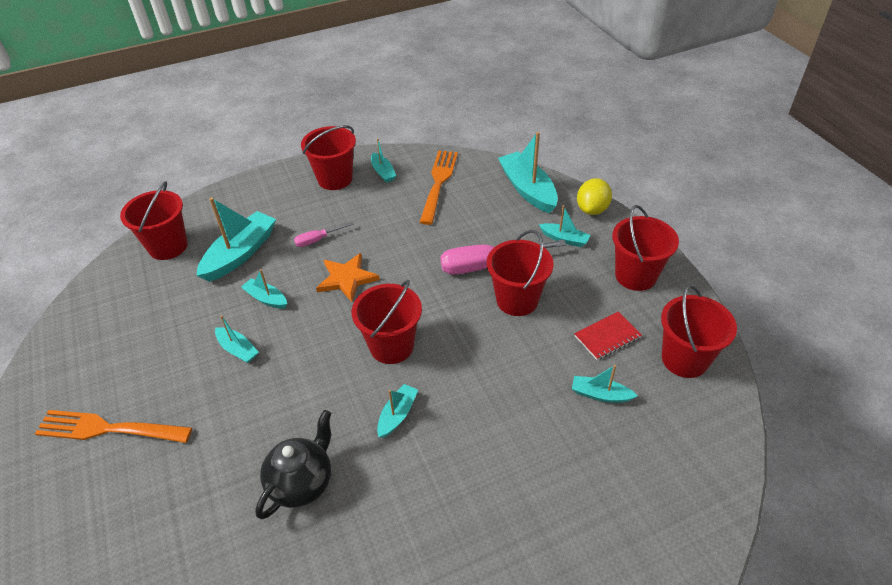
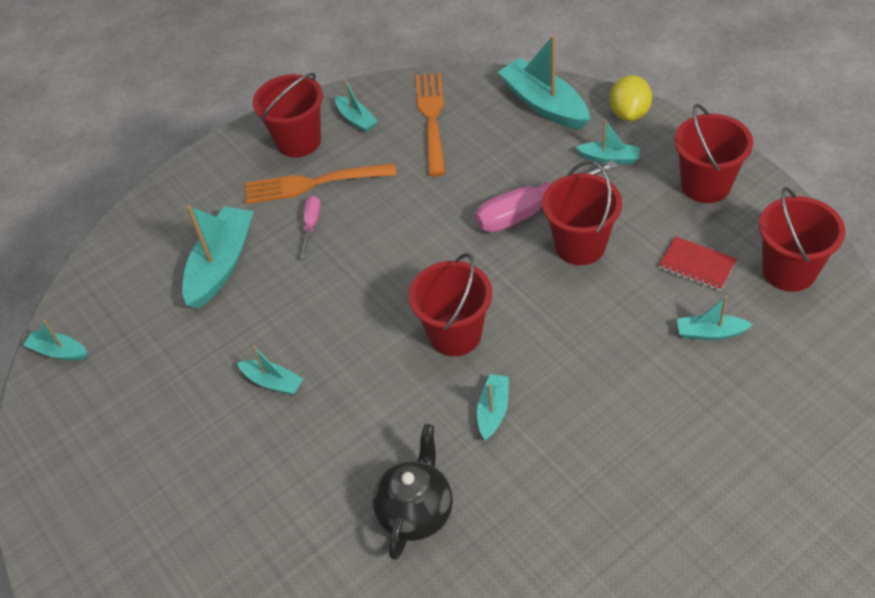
camera: 10 degrees left, 5 degrees up
(109, 429) = (161, 510): orange fork -> orange fork (314, 183)
(168, 246) = (123, 276): red bucket -> none
(266, 298) = (279, 313): turquoise boat -> turquoise boat (59, 351)
(318, 240) = (311, 225): pink screwdriver -> pink screwdriver turned 135 degrees clockwise
(347, 278) = (368, 266): orange star -> none
(607, 337) = (697, 265): red notebook -> red notebook turned 75 degrees clockwise

